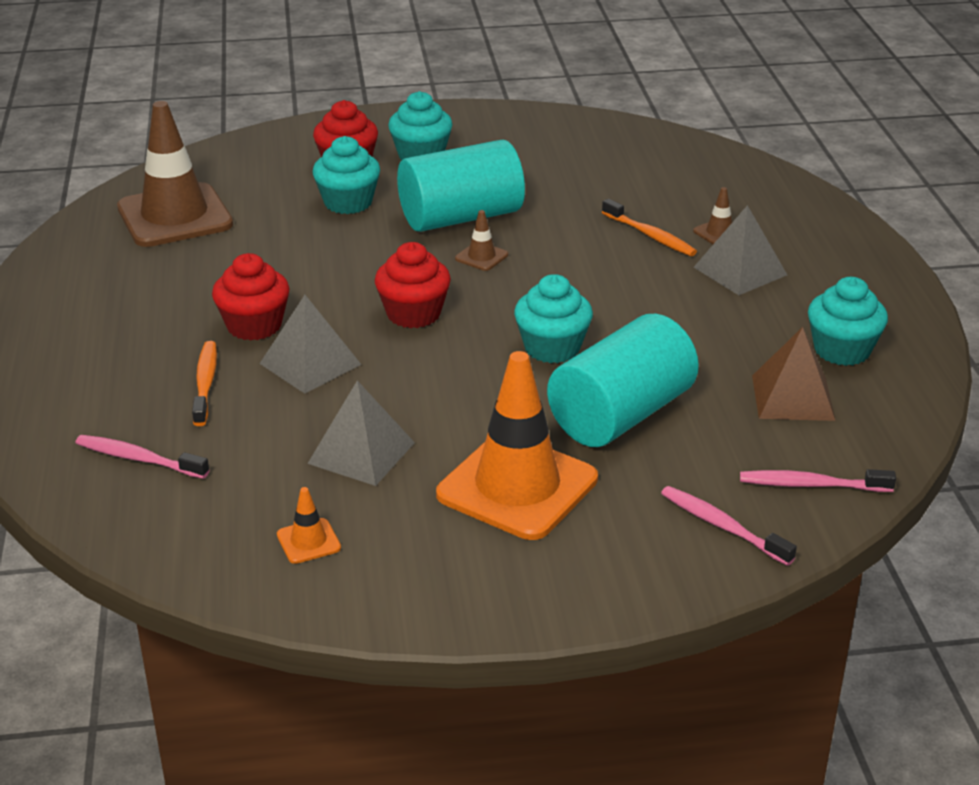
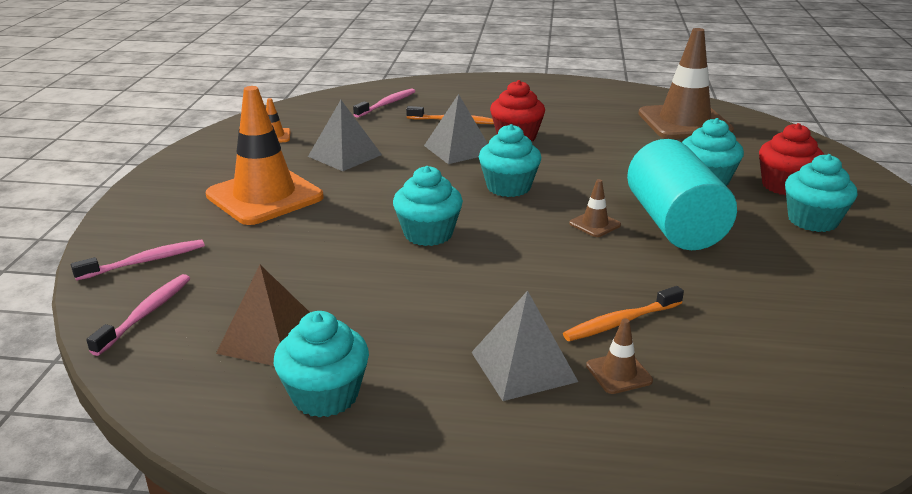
camera: 105 degrees right, 5 degrees down
(413, 314) = (508, 187): red cupcake -> turquoise cupcake
(621, 415) = (313, 247): turquoise cylinder -> none

